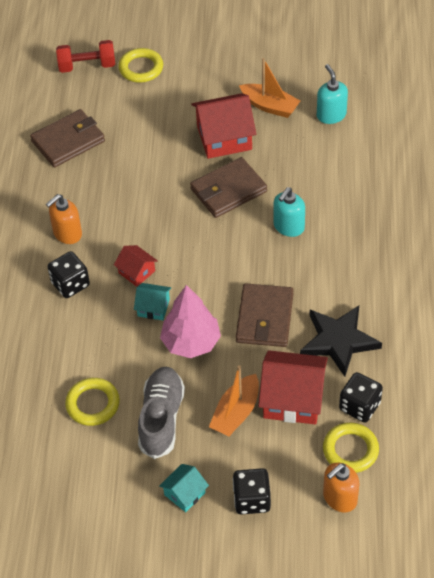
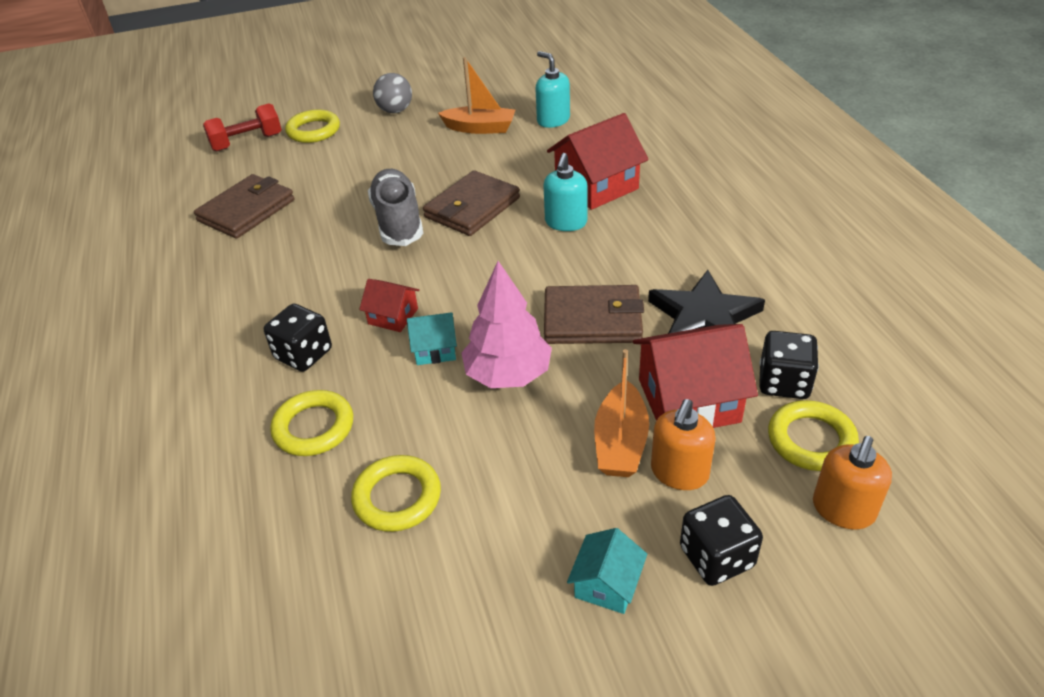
camera: 20 degrees left, 10 degrees down
(60, 341) = (314, 427): none -> yellow ring
(67, 233) = (278, 300): orange soap dispenser -> orange soap dispenser (679, 473)
(161, 419) = (514, 485): grey shoe -> grey shoe (398, 221)
(212, 64) = (395, 111): none -> grey ball
(224, 137) = (441, 164): red house -> red house (596, 186)
(264, 318) = (592, 320): brown wallet -> brown wallet turned 75 degrees counterclockwise

